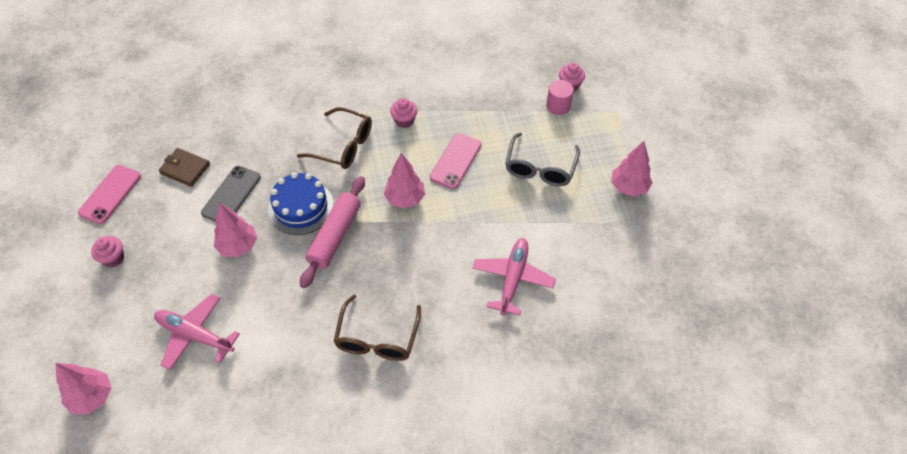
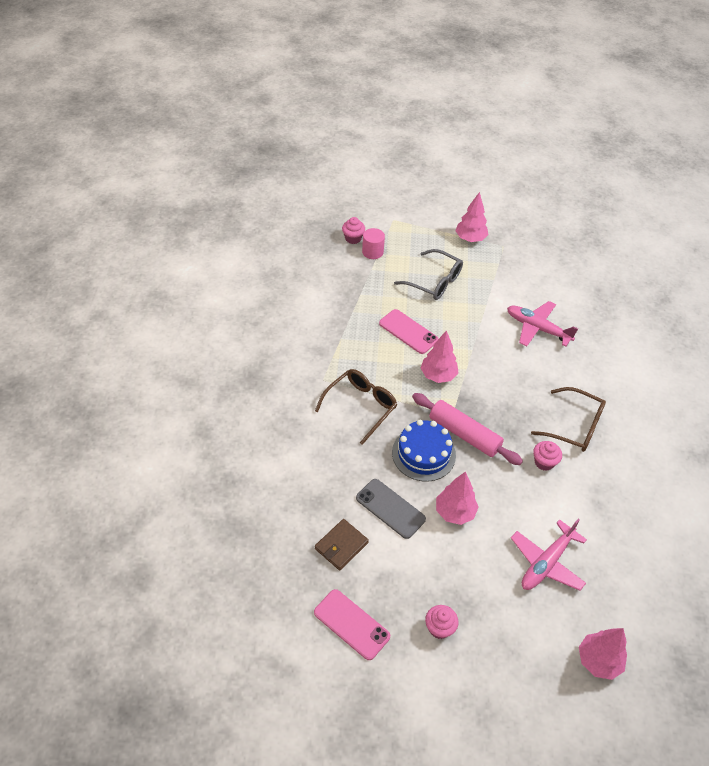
camera: 75 degrees left, 5 degrees down
(404, 121) = (348, 355): pink cupcake -> pink cupcake (544, 462)

